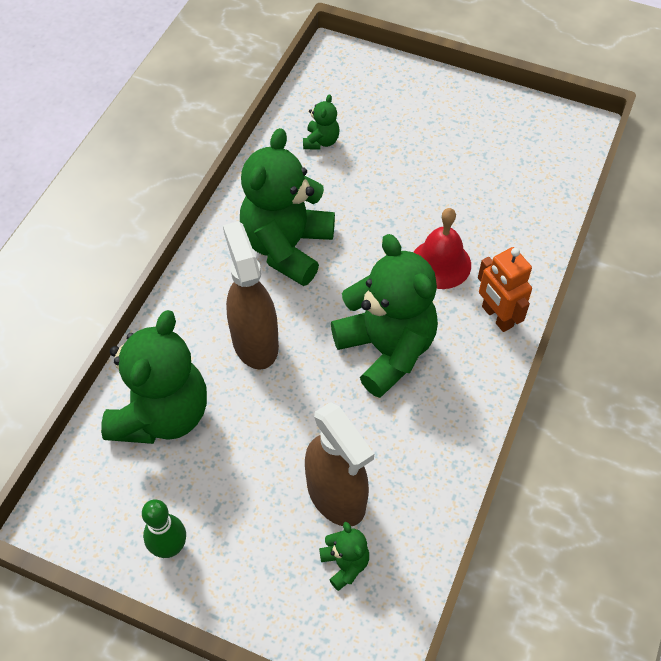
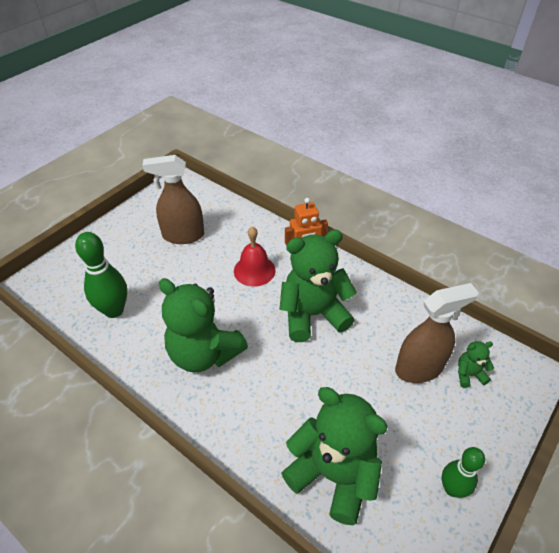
camera: 75 degrees left, 10 degrees down
(255, 342) = (283, 393): brown spray bottle -> brown spray bottle (183, 235)
(321, 141) = (114, 310): green teddy bear -> green bowling pin

